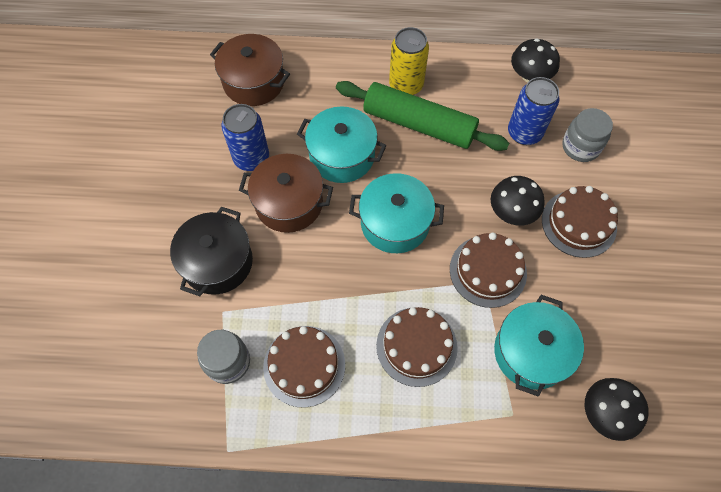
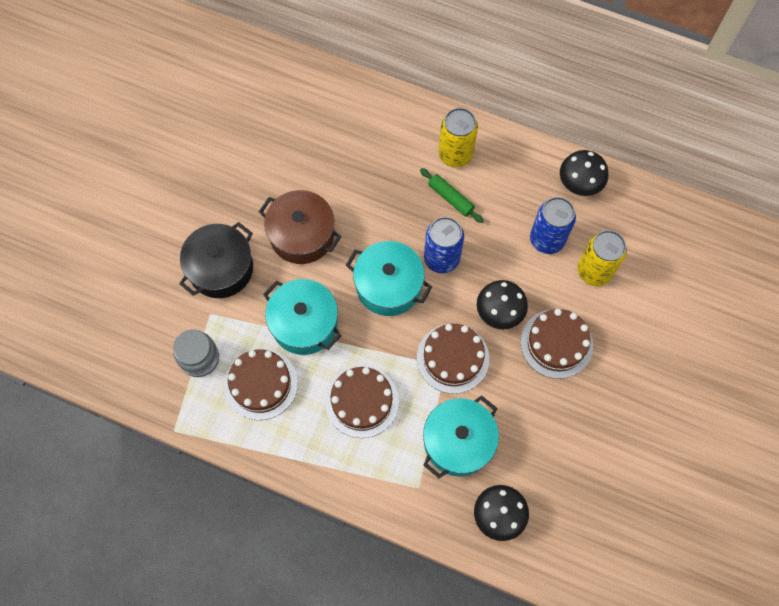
camera: 20 degrees right, 5 degrees up
(251, 158) = (284, 181): blue can -> blue can (441, 258)
(254, 82) = (314, 105): brown pot -> none
(342, 156) = (367, 205): turquoise pot -> turquoise pot (304, 324)
(419, 124) = (450, 198): green rolling pin -> green rolling pin, size x0.47
(580, 147) = (594, 271): grey jar -> yellow can

